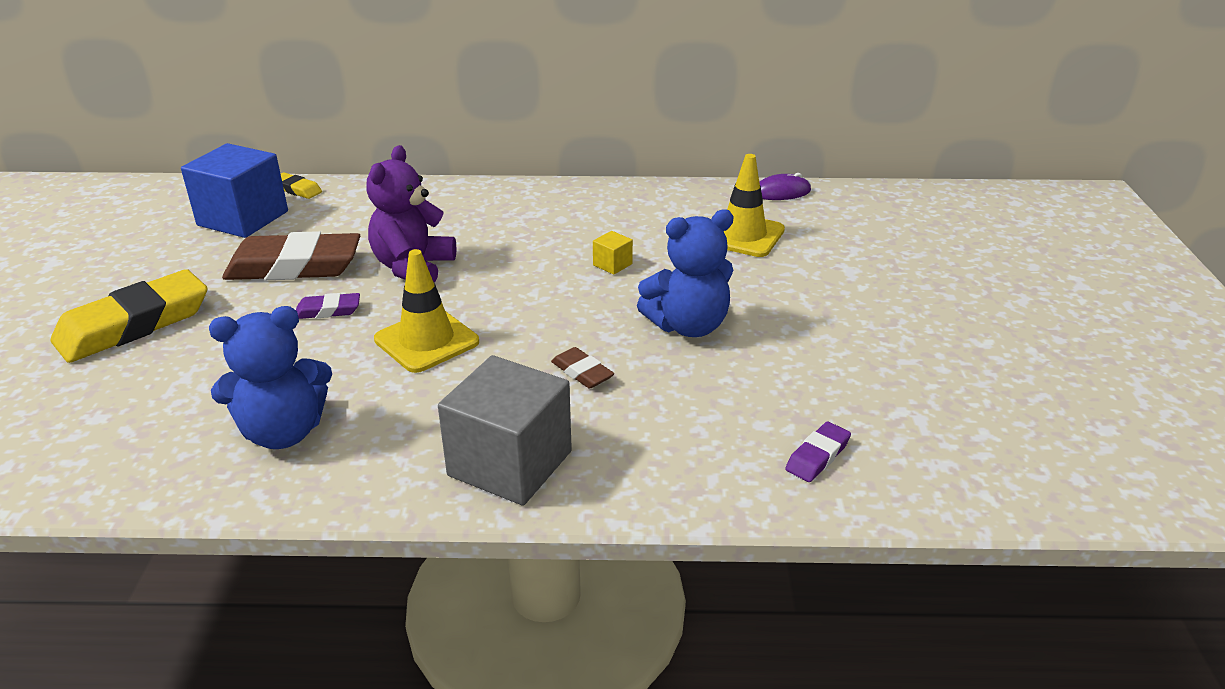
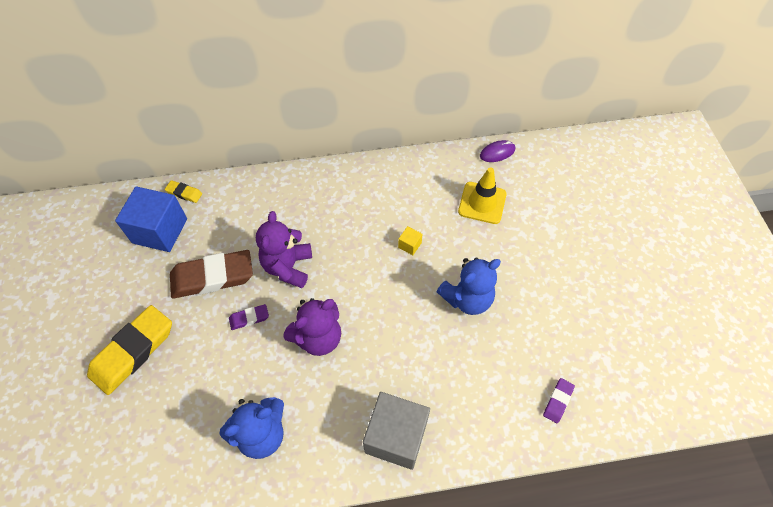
camera: 10 degrees left, 25 degrees up
(426, 341) = (318, 337): yellow traffic cone -> purple teddy bear
(582, 372) = (416, 351): brown eraser -> none

